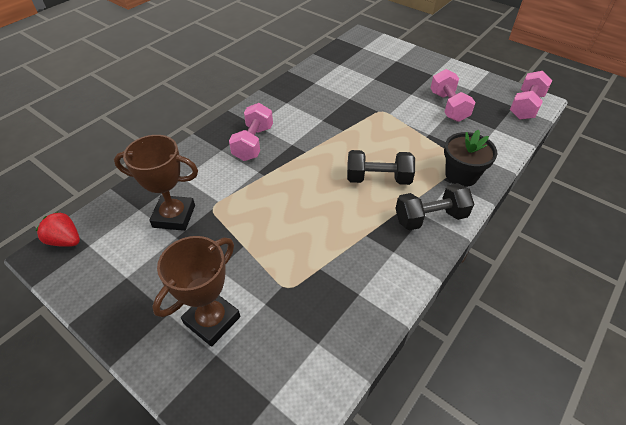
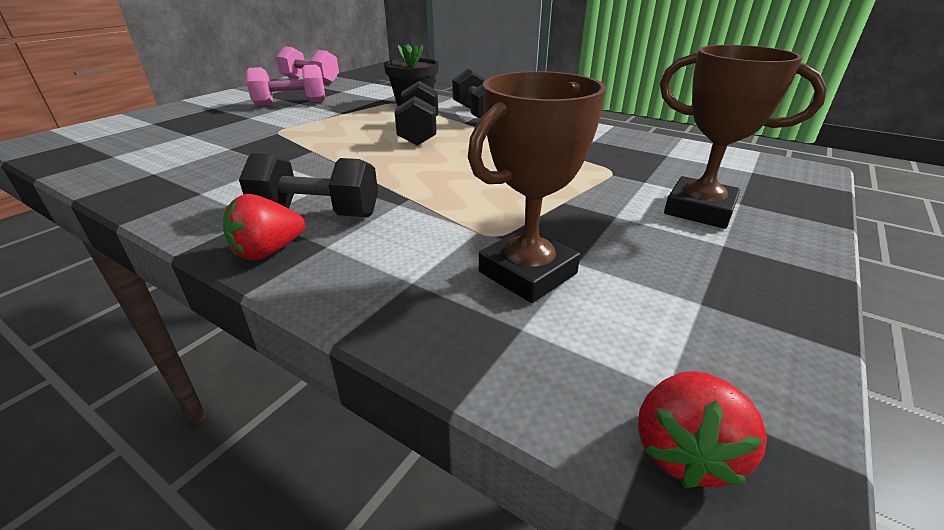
camera: 95 degrees left, 15 degrees down
(174, 216) = (527, 273): brown trophy -> brown trophy turned 45 degrees clockwise
(221, 134) = (268, 252): none -> red strawberry
(253, 143) = (317, 214): pink dumbbell -> black dumbbell

